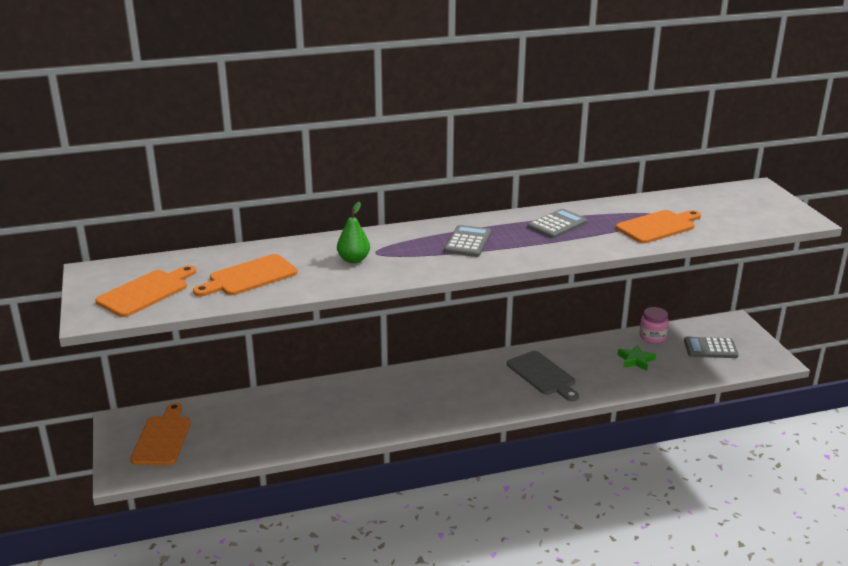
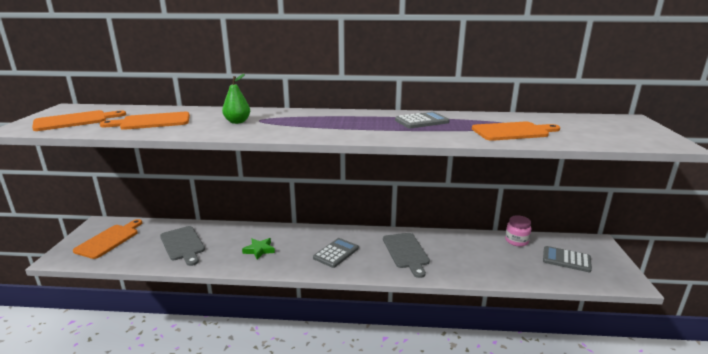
camera: 20 degrees right, 5 degrees down
(269, 423) = (183, 245): none -> grey cutting board
(467, 242) = (336, 122): grey calculator -> grey calculator (336, 253)
(635, 360) = (492, 256): green star -> green star (259, 250)

